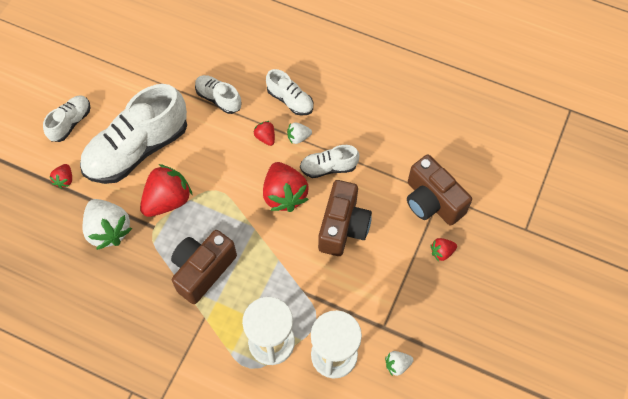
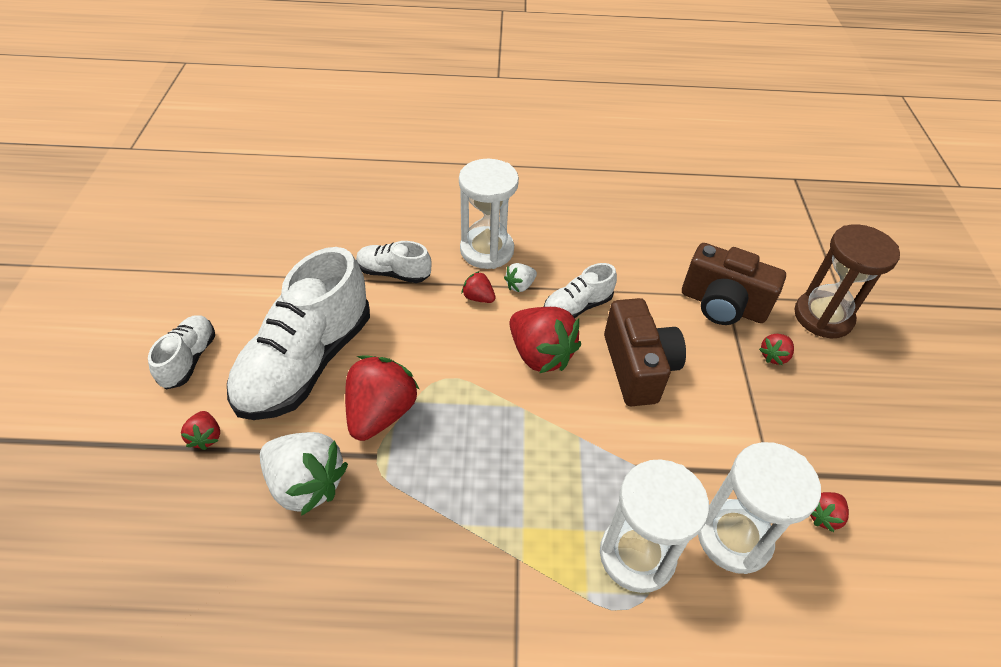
camera: 25 degrees left, 15 degrees down
(203, 270) = (480, 490): brown camera -> none
(290, 100) = (487, 250): white shoe -> white hourglass
(397, 365) = (823, 516): white strawberry -> red strawberry
(500, 236) = (823, 317): none -> brown hourglass

